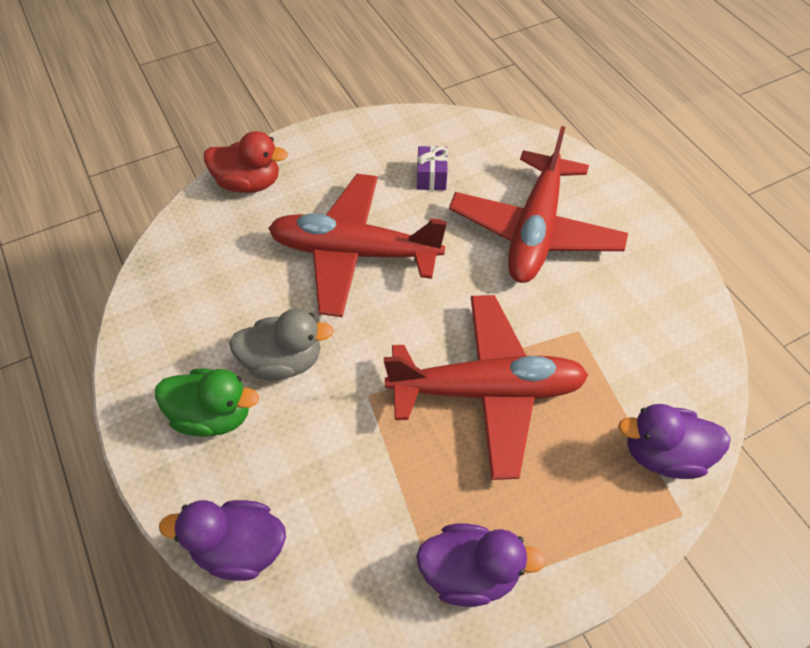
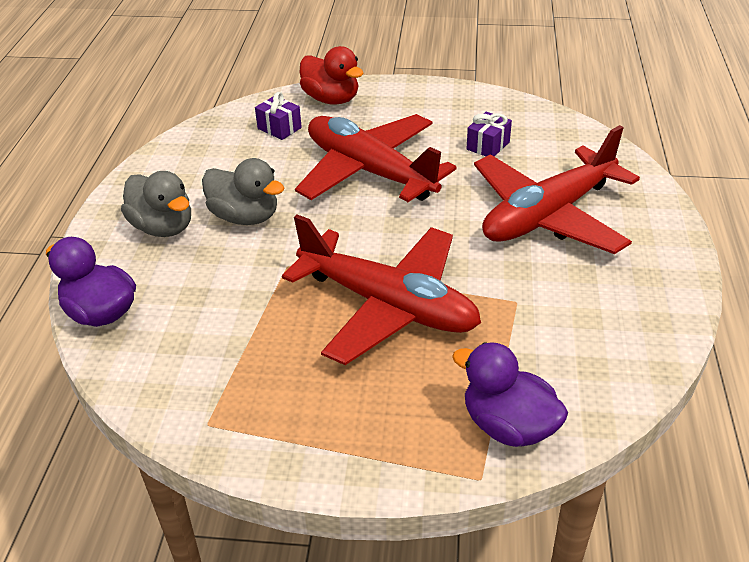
camera: 35 degrees right, 15 degrees down
(213, 415) = (163, 227): green duck -> grey duck
(227, 240) = (279, 128): none -> purple gift
(469, 572) = (248, 416): purple duck -> none

